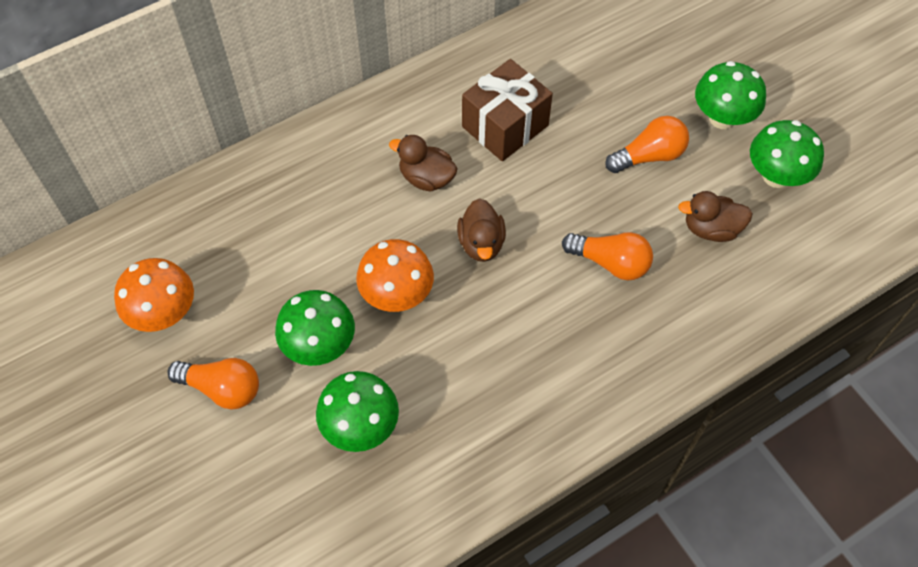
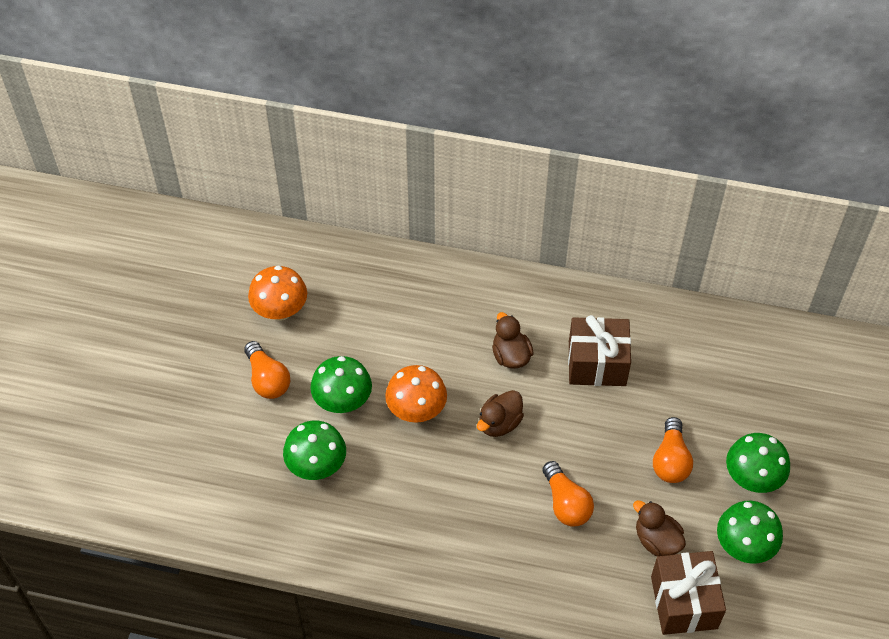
camera: 45 degrees right, 5 degrees down
(649, 156) = (670, 460): orange light bulb -> orange light bulb turned 75 degrees clockwise
(785, 260) = (683, 602): none -> brown gift

